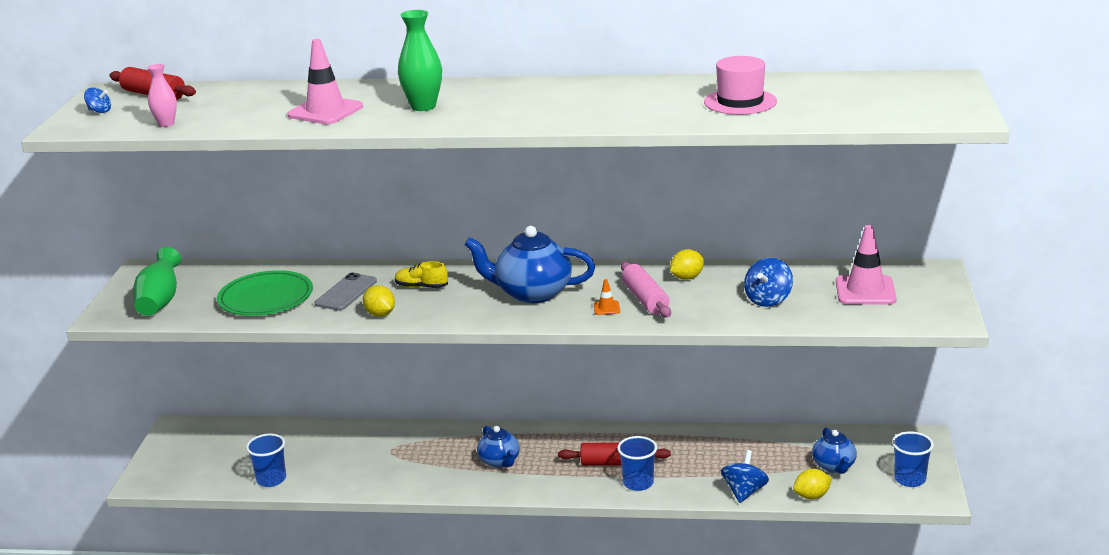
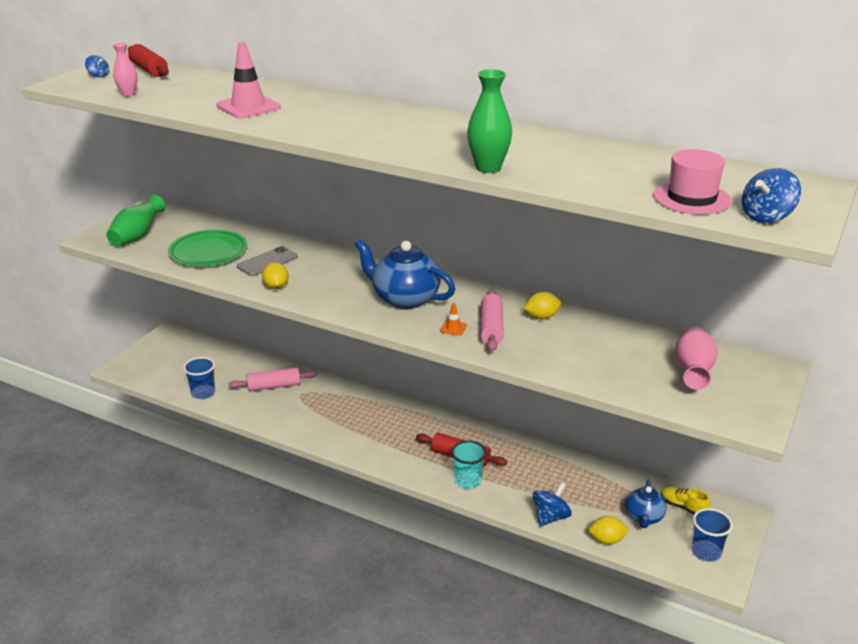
camera: 20 degrees right, 5 degrees up
(352, 451) = (274, 386): none -> pink rolling pin
(421, 287) = (325, 271): yellow shoe -> yellow shoe (683, 507)
(423, 106) = (324, 118): green vase -> green vase (488, 168)
(499, 461) = (373, 428): blue teapot -> none
(638, 483) = (468, 481): blue cup -> turquoise cup
(740, 102) = (591, 167): pink hat -> pink hat (691, 198)
(768, 300) = (597, 357): blue spinning top -> blue spinning top (766, 217)
(865, 291) = (693, 372): pink traffic cone -> pink vase

